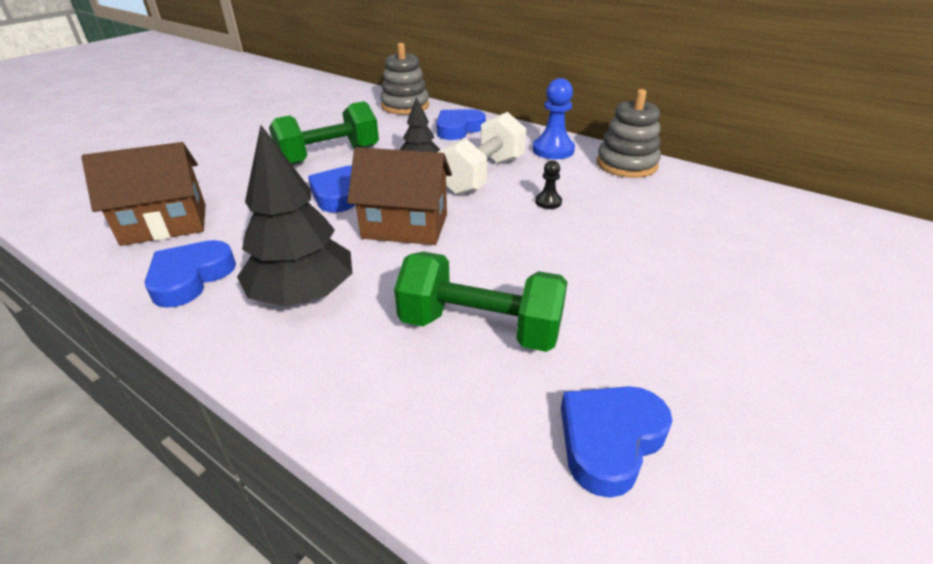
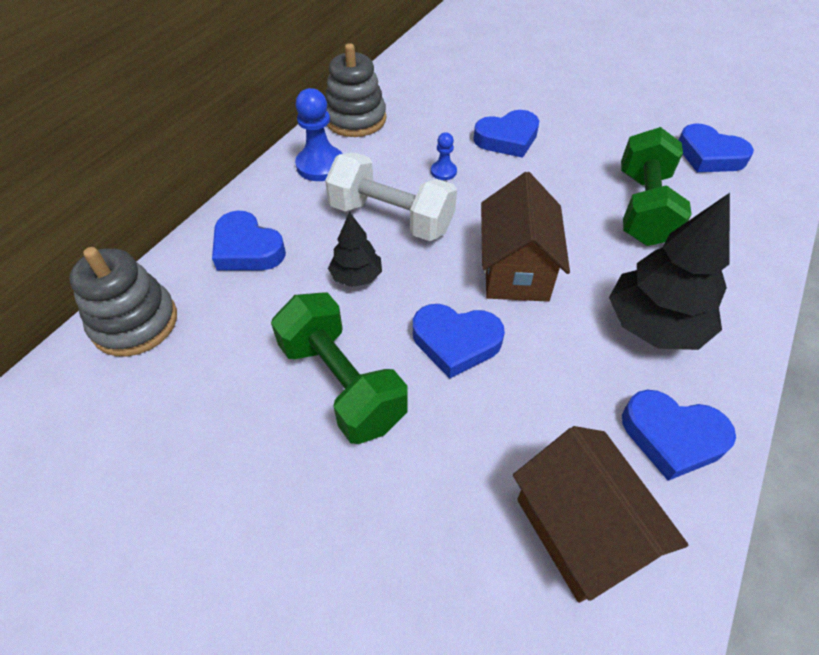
camera: 95 degrees left, 15 degrees up
(548, 202) = (443, 171): black pawn -> blue pawn
(613, 244) = (507, 139): none -> blue heart

